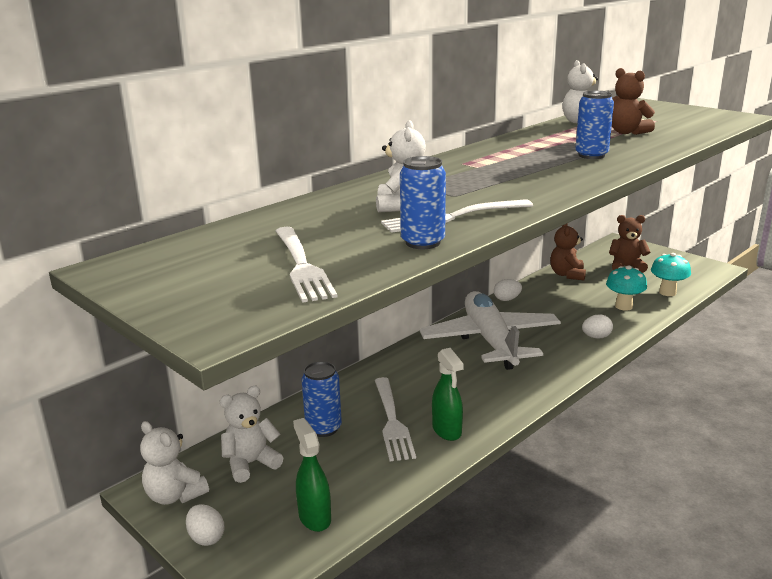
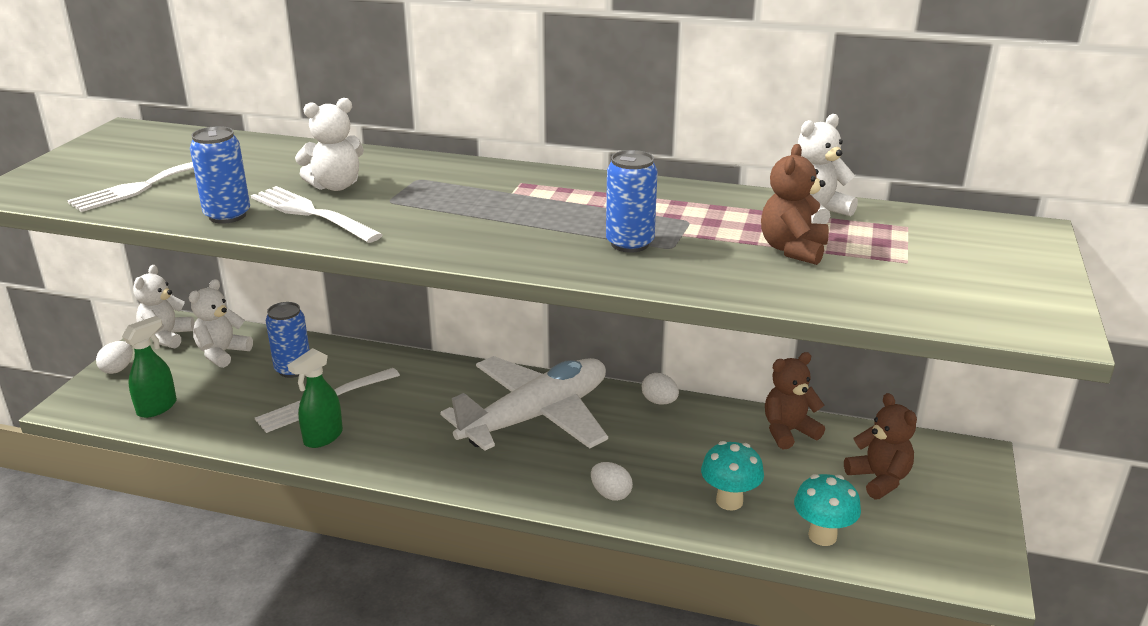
camera: 60 degrees right, 5 degrees up
(251, 463) = (222, 353): white teddy bear -> white teddy bear turned 90 degrees counterclockwise

